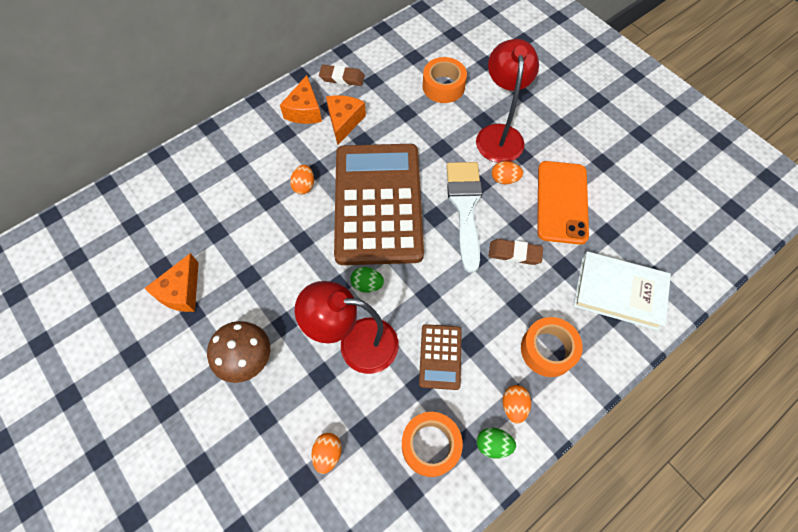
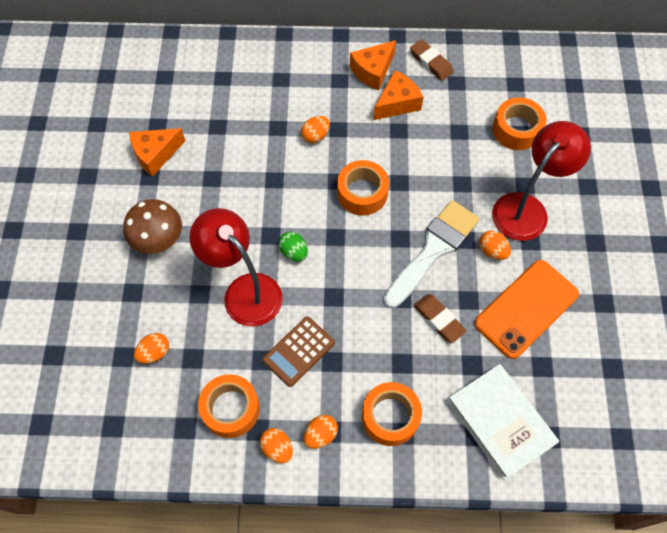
camera: 40 degrees right, 0 degrees up
(378, 203) = (362, 193): brown calculator -> orange tape
(493, 444) = (277, 448): green egg -> orange egg

